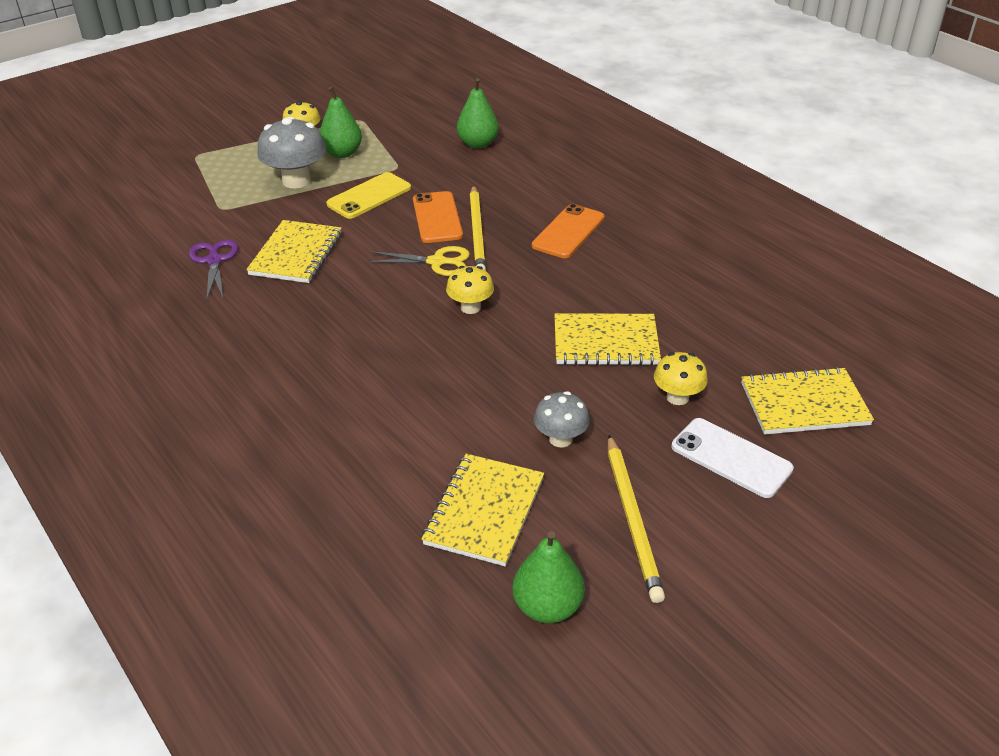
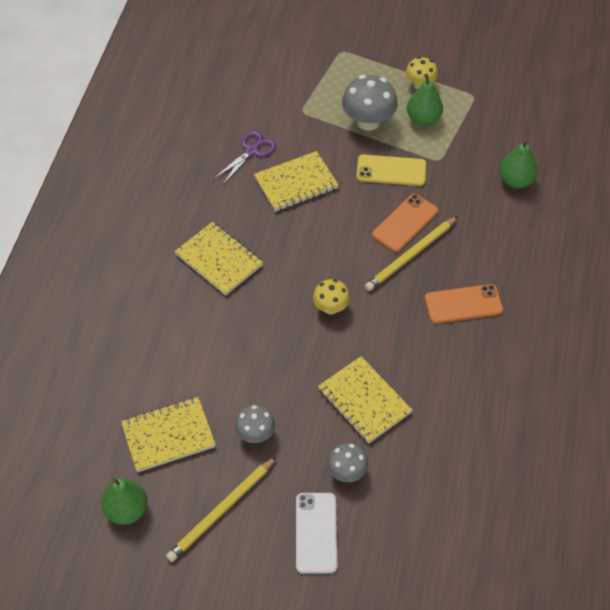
camera: 50 degrees right, 15 degrees up
(437, 262) = (358, 258): yellow scissors -> none
(677, 397) = (347, 472): yellow mushroom -> grey mushroom
(804, 404) = (404, 547): yellow notebook -> yellow notebook (219, 260)

